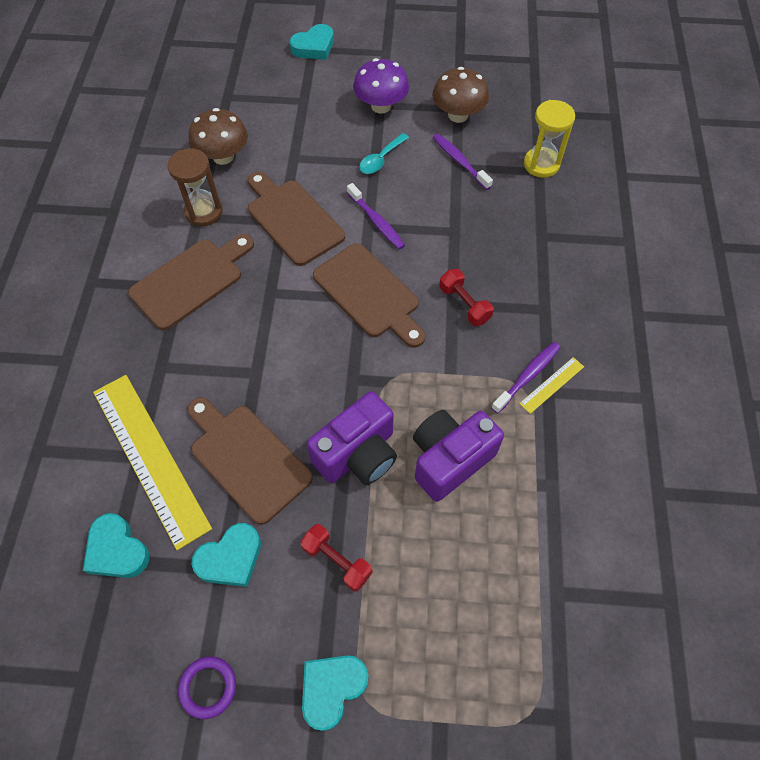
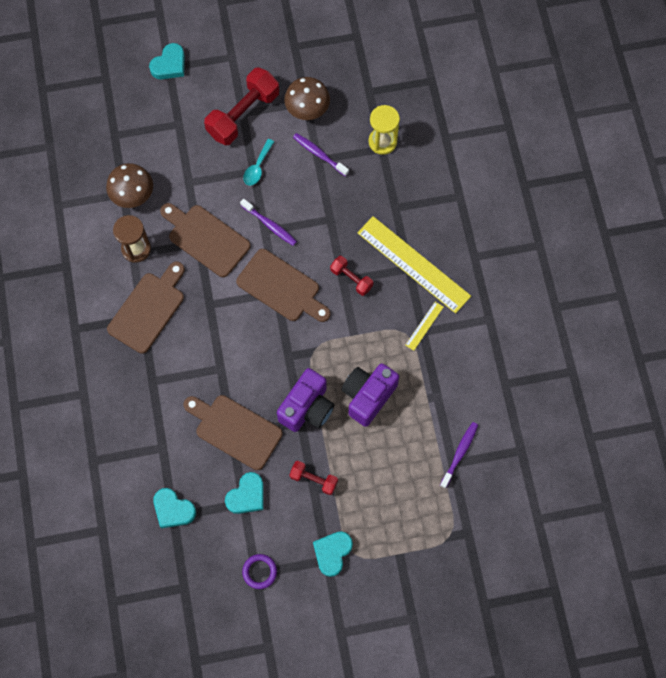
camera: 15 degrees left, 10 degrees up
(150, 457) = (171, 446): yellow ruler -> yellow ruler (413, 264)
(381, 106) = (243, 114): purple mushroom -> red dumbbell
(527, 376) = (406, 323): purple toothbrush -> purple toothbrush (459, 453)

